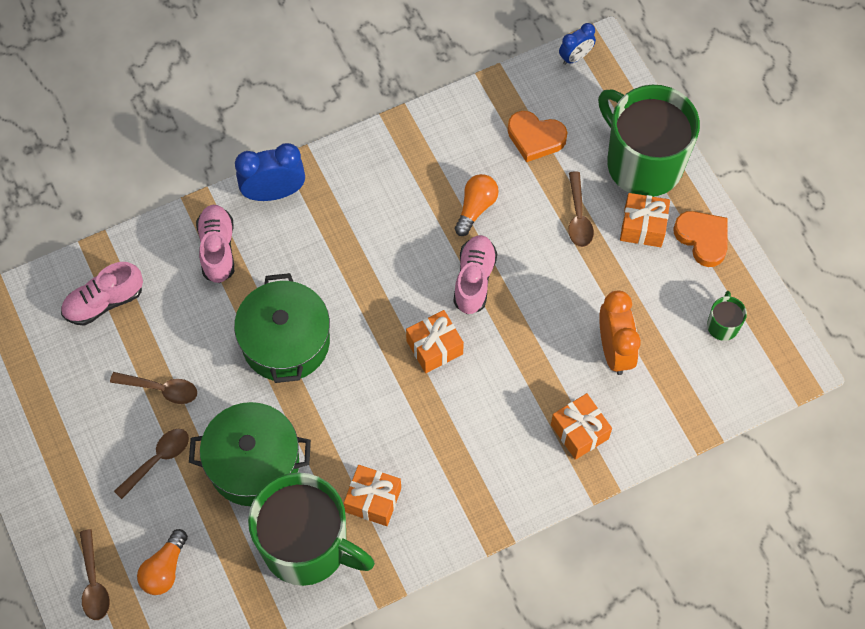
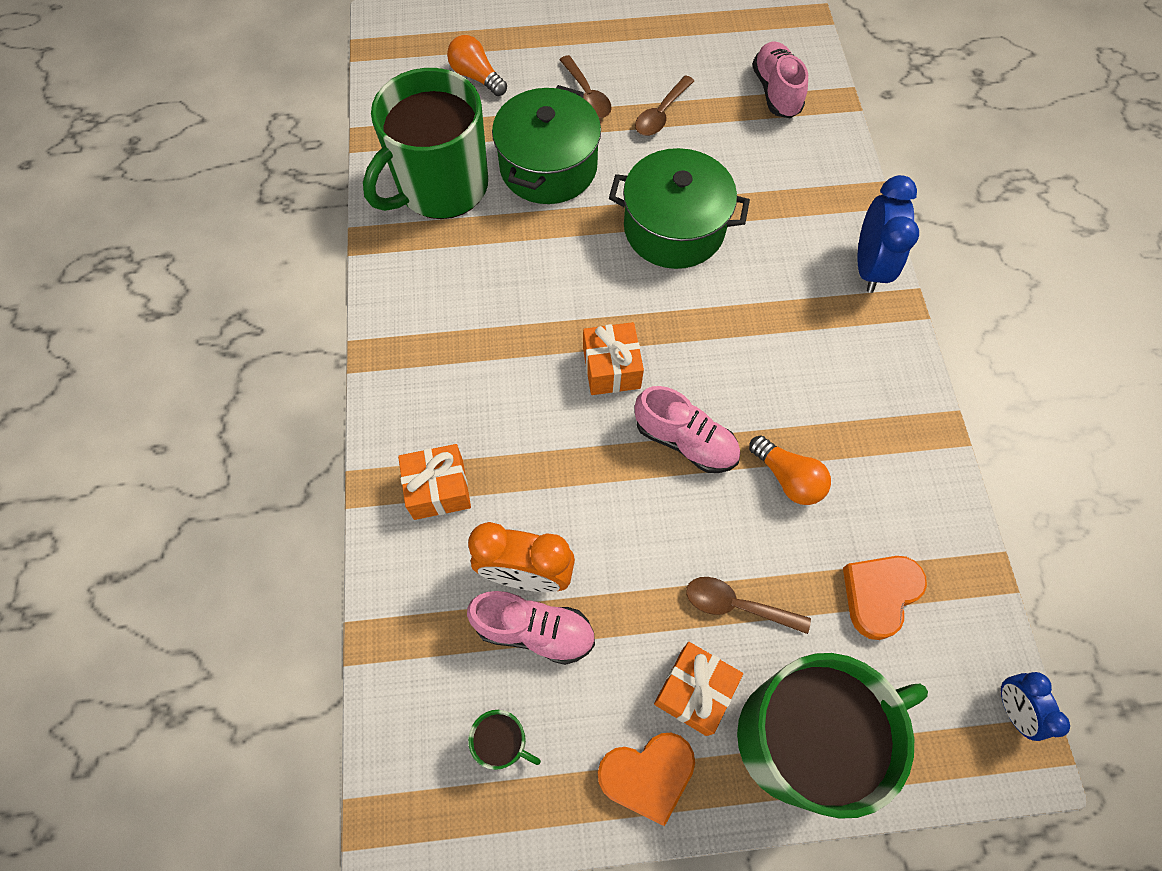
camera: 110 degrees right, 0 degrees up
(94, 582) = (490, 27): brown spoon -> none
(217, 249) = (809, 197): pink shoe -> pink shoe (534, 630)
(373, 500) = (460, 255): orange gift -> none

